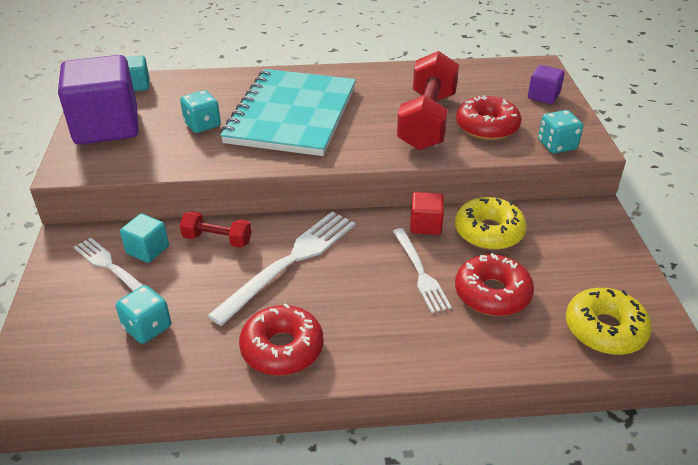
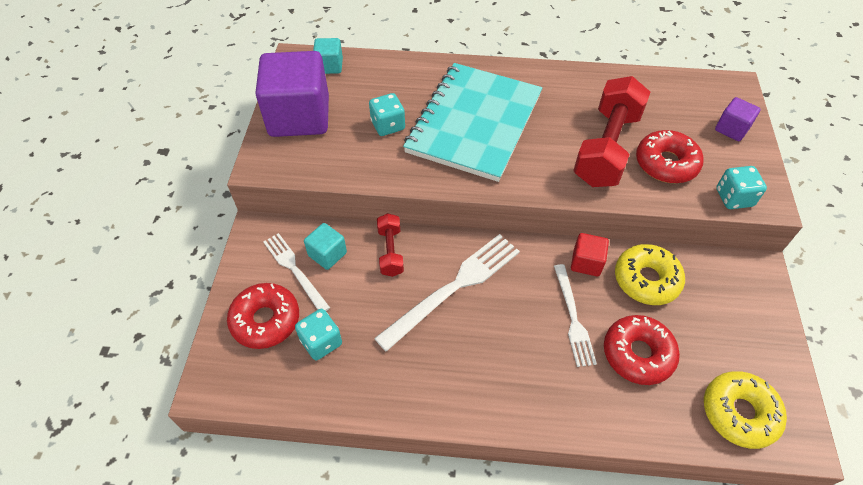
camera: 10 degrees right, 15 degrees up
(217, 240) = (390, 251): red dumbbell -> red dumbbell turned 60 degrees clockwise
(282, 348) = (436, 384): red donut -> red donut (265, 320)

